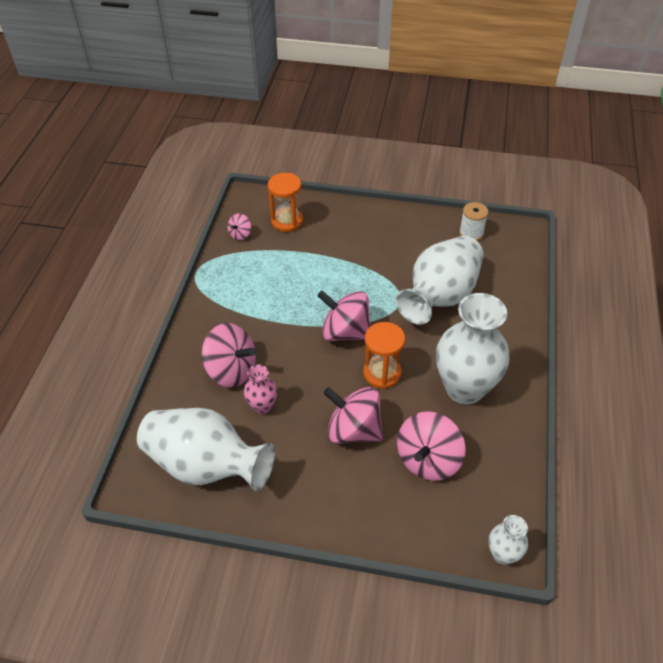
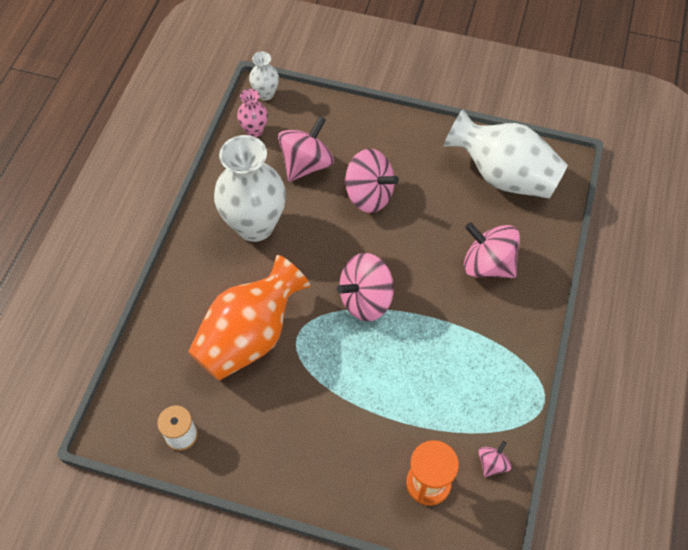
camera: 175 degrees left, 10 degrees up
(262, 406) = (454, 224): pink vase -> pink vase (254, 130)
(345, 332) = (365, 299): pink spinning top -> pink spinning top turned 120 degrees clockwise
(382, 373) = (333, 248): orange hourglass -> none
(440, 297) = (250, 336): white vase -> orange vase

